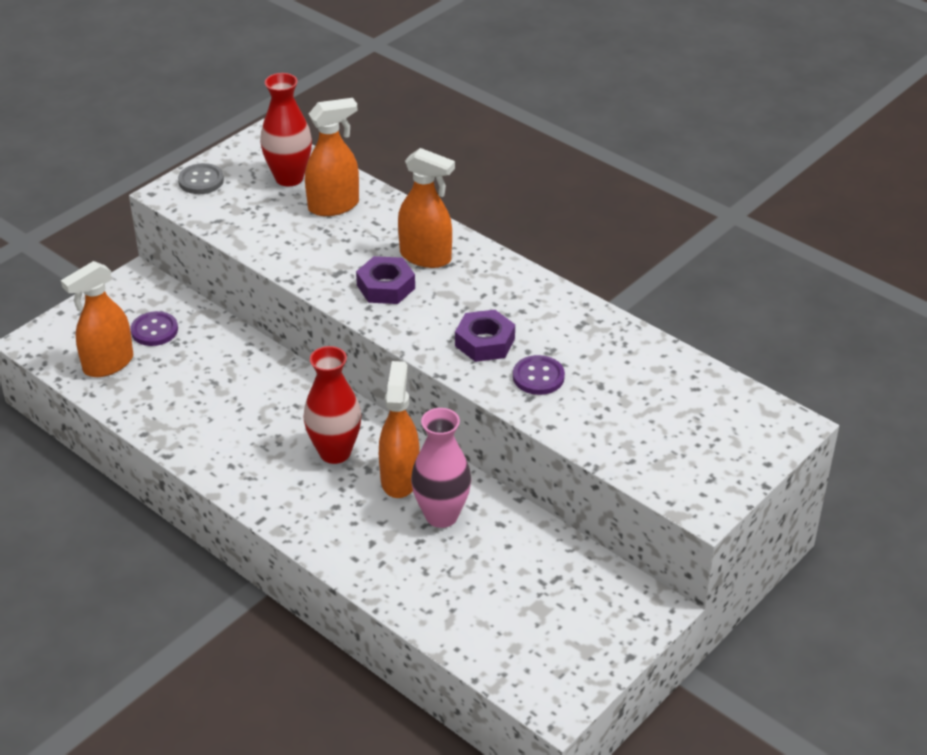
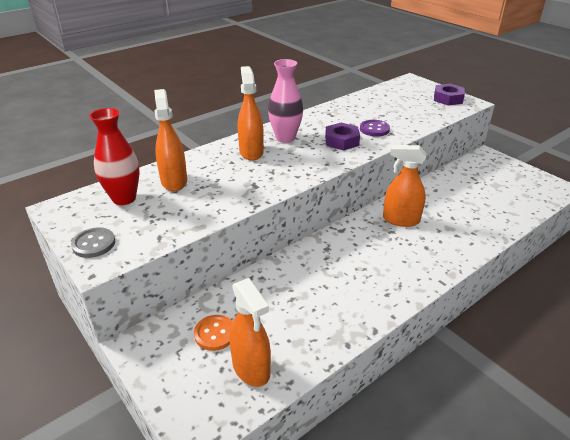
camera: 80 degrees left, 5 degrees down
(154, 330) = (215, 333): purple button -> orange button
(335, 452) = (376, 243): red vase -> none
(385, 287) = (277, 168): purple nut -> purple nut (448, 99)
(426, 257) = (251, 152): orange spray bottle -> orange spray bottle turned 45 degrees counterclockwise
(441, 515) = (431, 208): pink vase -> pink vase (285, 138)

